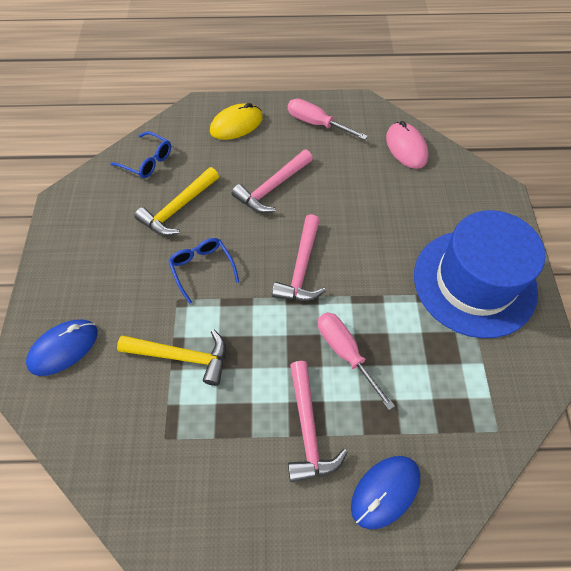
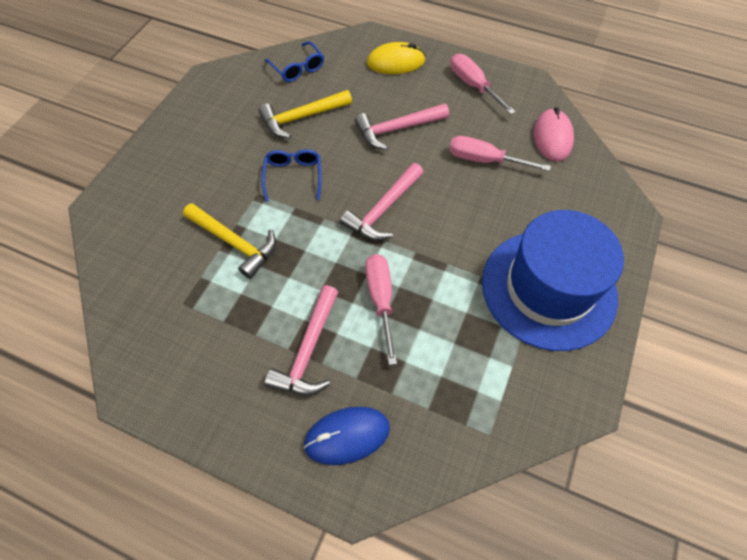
camera: 25 degrees right, 0 degrees up
(63, 348) = (144, 197): blue mouse -> none
(363, 189) = (485, 160): none -> pink screwdriver

